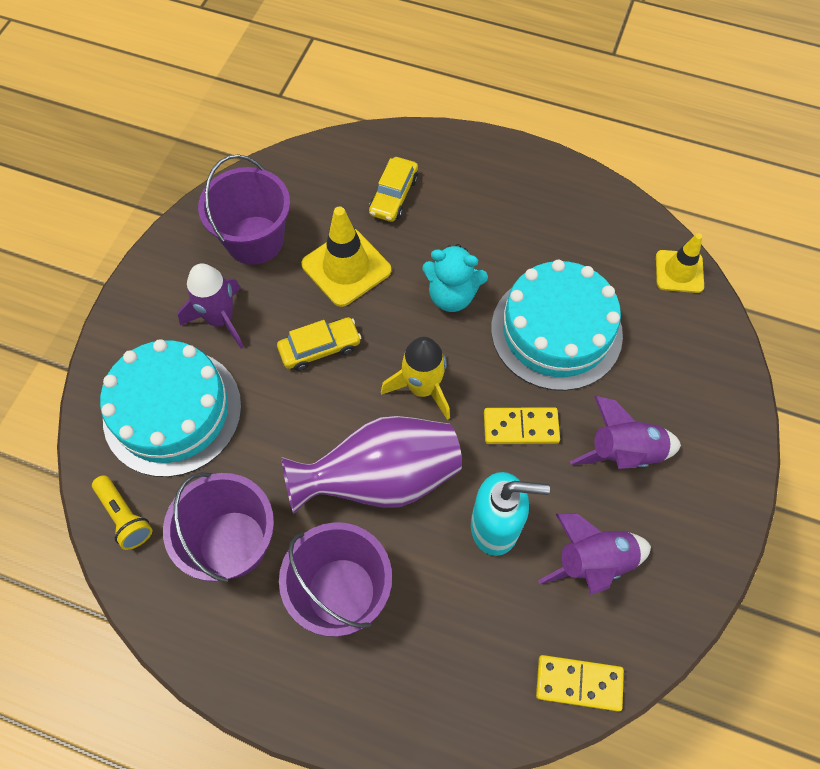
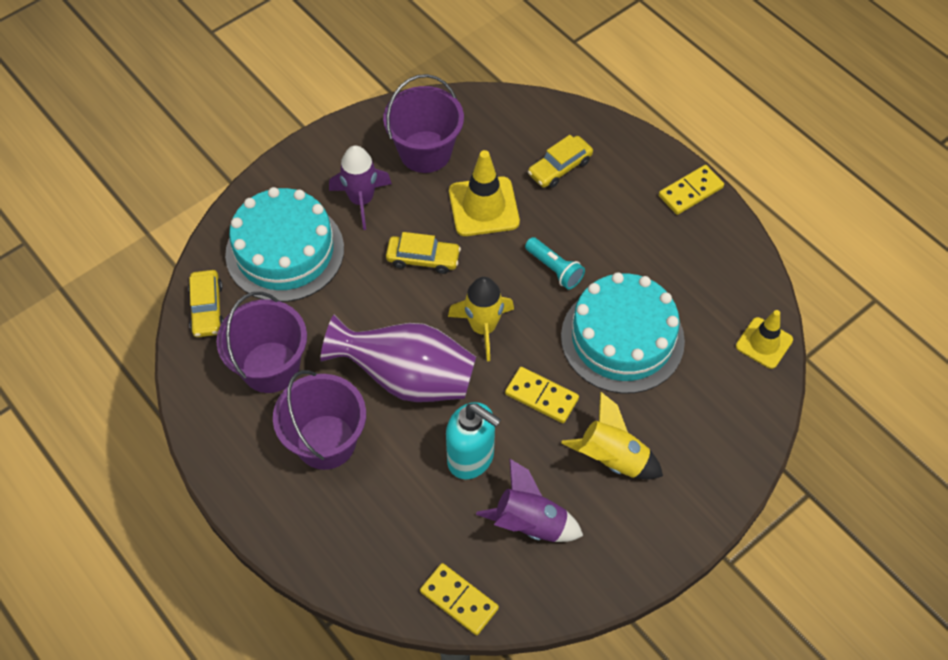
camera: 30 degrees right, 5 degrees down
(125, 517) = (207, 309): yellow flashlight -> yellow car
(452, 296) = (554, 269): turquoise teddy bear -> turquoise flashlight
(525, 163) = (690, 191): none -> yellow domino
(623, 453) = (612, 458): purple rocket -> yellow rocket

